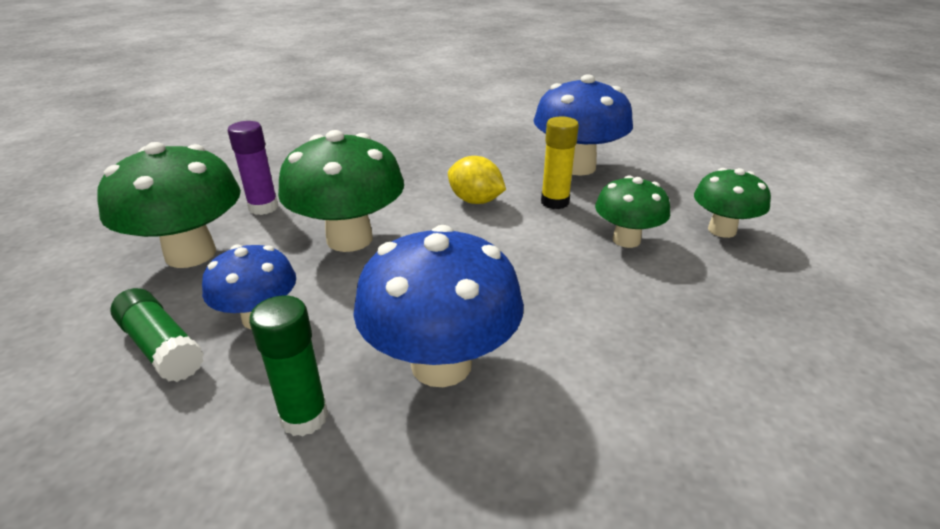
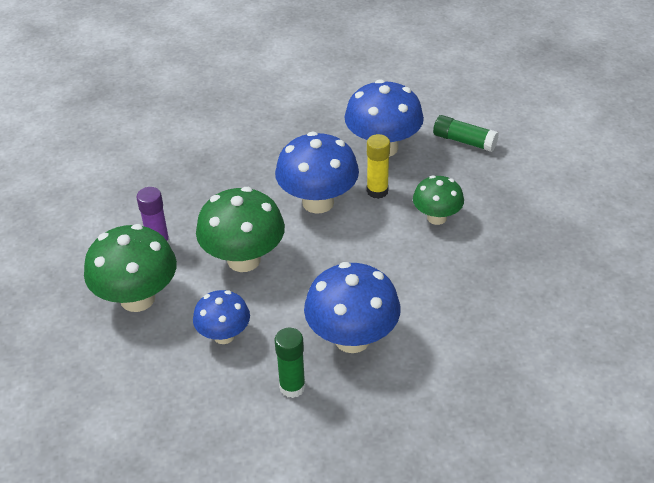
camera: 15 degrees left, 10 degrees up
(161, 347) = (177, 368): green glue stick -> green glue stick (464, 141)
(475, 201) = (318, 202): yellow lemon -> blue mushroom
(722, 230) = (499, 194): green mushroom -> none

